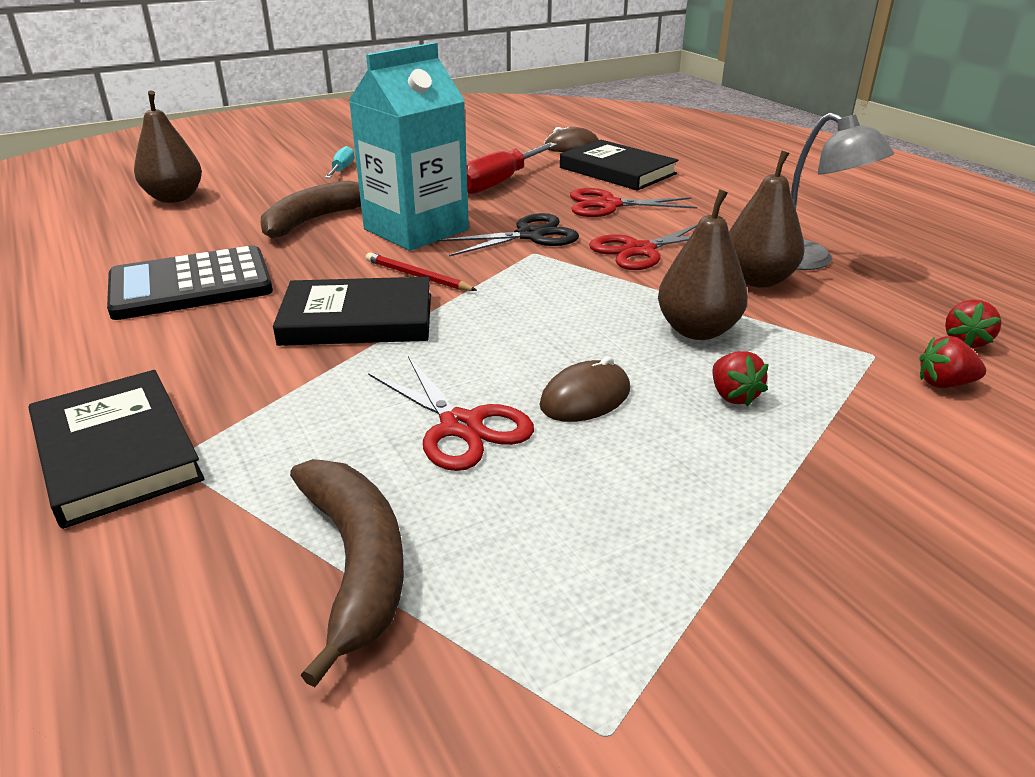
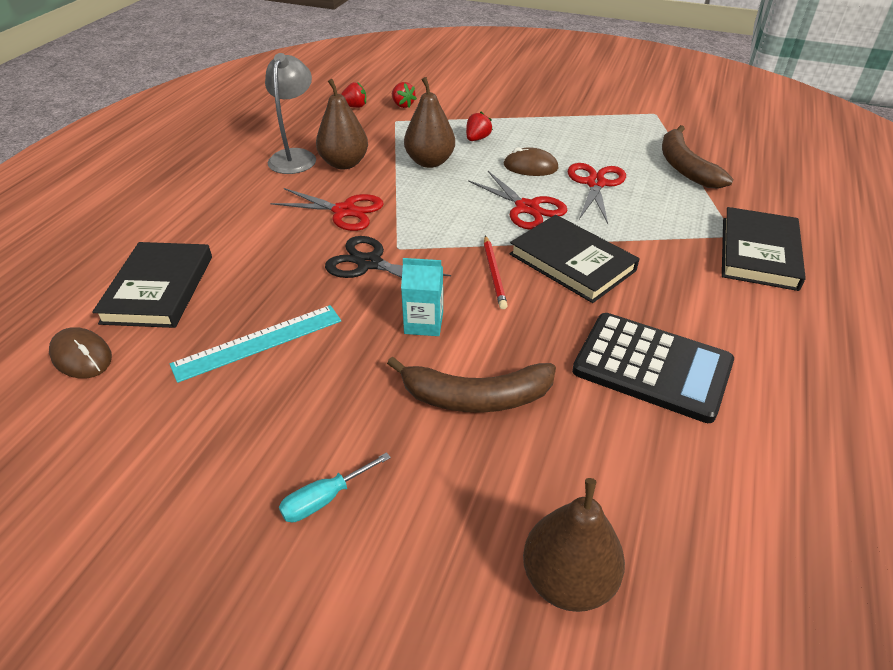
camera: 130 degrees left, 10 degrees up
(356, 564) = (685, 167): brown banana -> brown banana turned 45 degrees counterclockwise
(416, 229) = (423, 323): turquoise carton -> turquoise carton, size x0.46
(500, 182) = (258, 342): red screwdriver -> turquoise ruler
(608, 205) = (264, 257): red scissors -> red scissors (527, 208)

